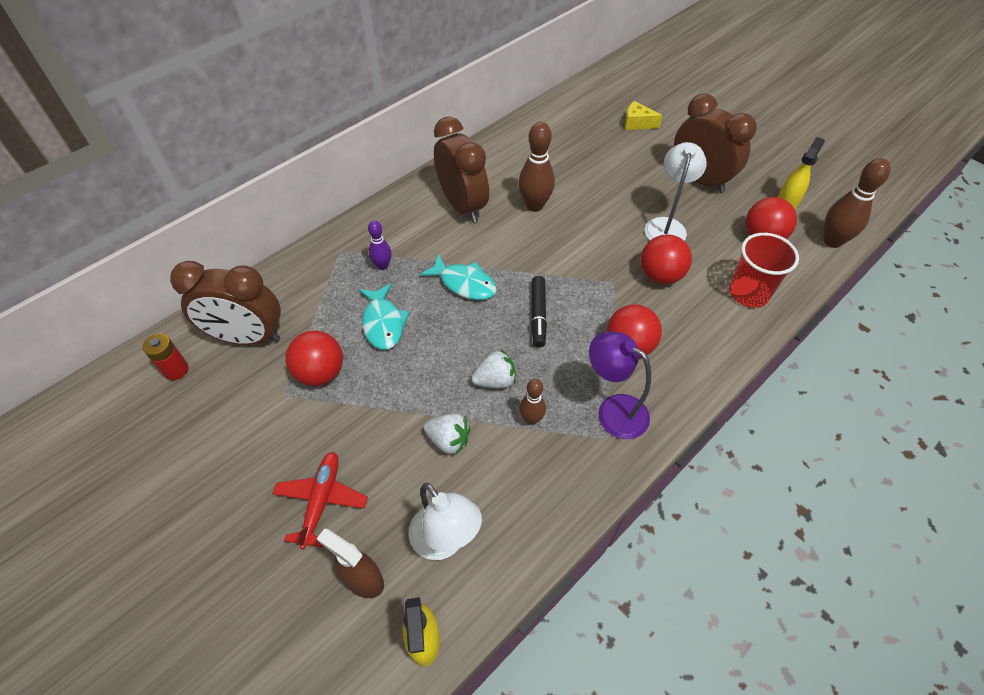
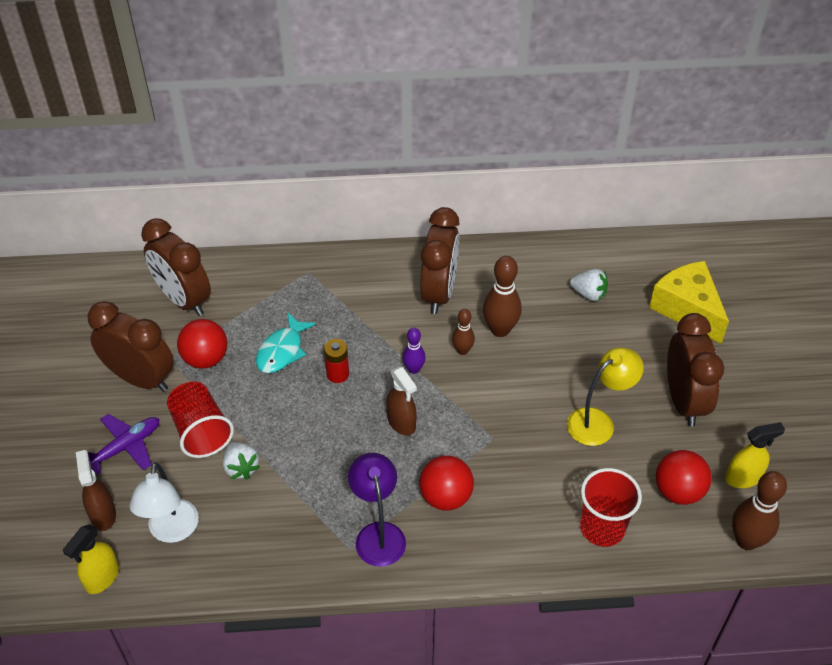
camera: 40 degrees right, 5 degrees down
(176, 370) = (120, 293): red battery -> red battery (337, 374)
(274, 430) = (141, 379): none -> brown clock
(321, 500) = (126, 447): red plane -> purple plane
(380, 436) = (201, 431): none -> red cup
(382, 266) = (326, 304): purple bowling pin -> purple bowling pin (414, 369)
(464, 283) = (372, 359): turquoise fish -> none
(495, 380) = (316, 449): white strawberry -> white strawberry (589, 294)
(531, 419) = (312, 495): brown bowling pin -> brown bowling pin (462, 350)
(538, 315) = (401, 423): black marker -> brown spray bottle
(637, 123) = (687, 309): yellow cheese -> yellow cheese, size x1.94
(660, 275) = (540, 460): red ball -> none
(666, 226) = (598, 422): white lamp -> yellow lamp

